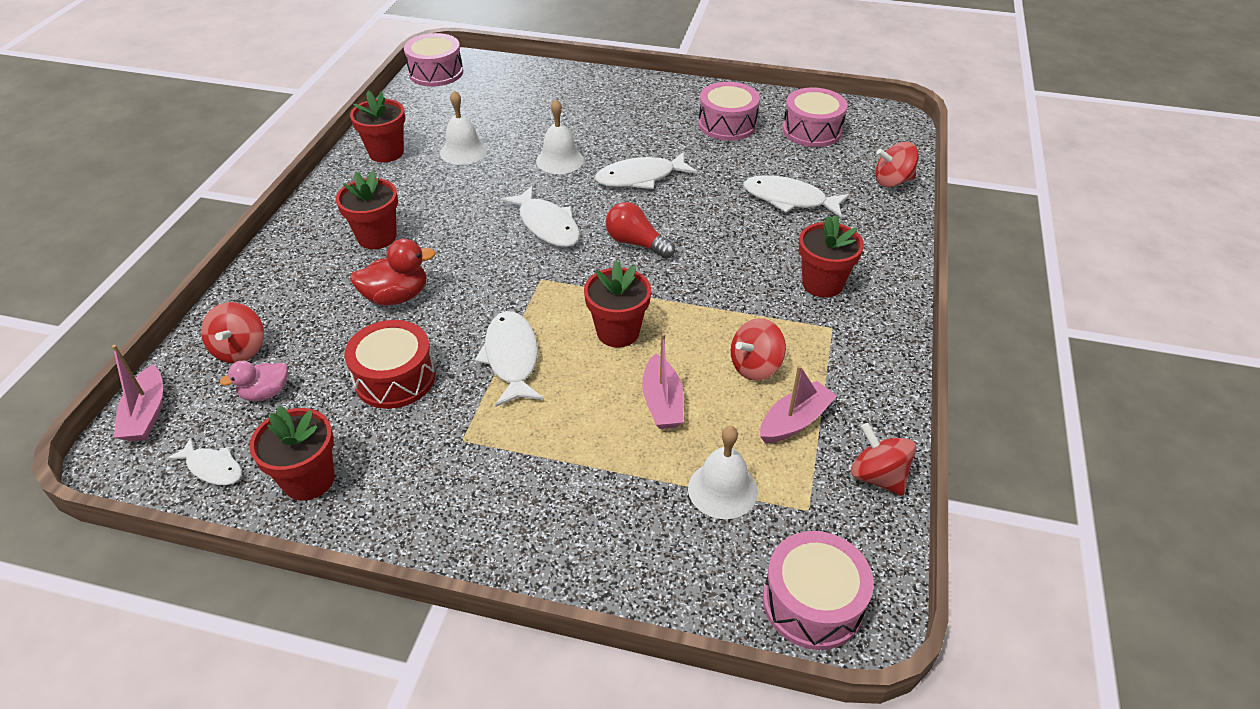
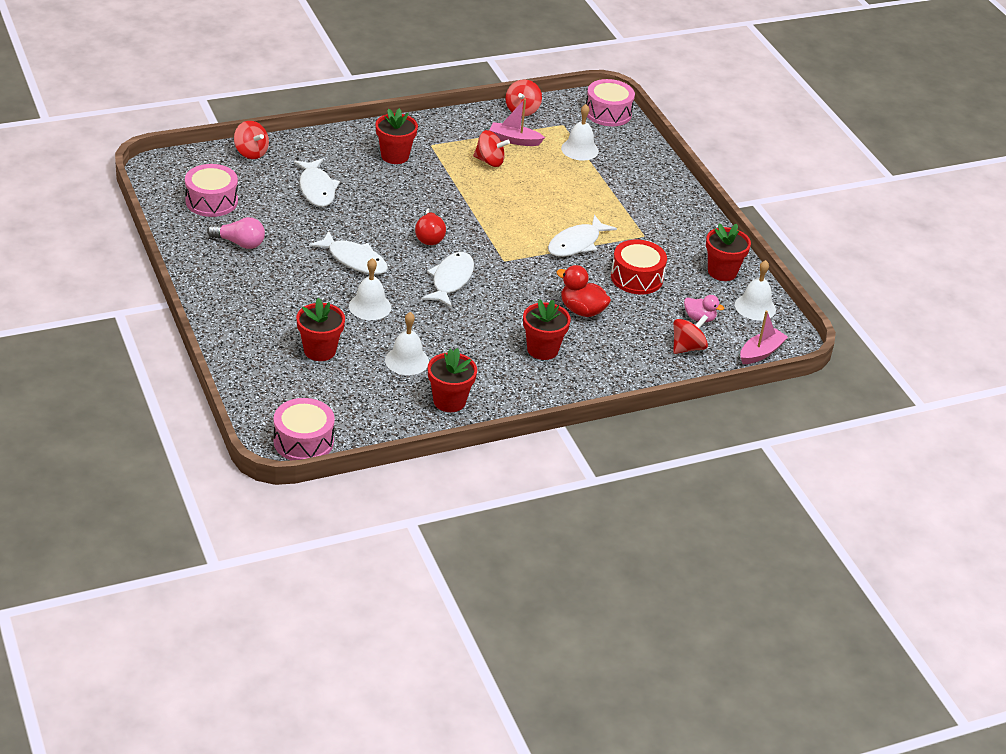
camera: 130 degrees left, 5 degrees down
(212, 468) = (755, 307): white fish -> white bell
(618, 332) = (515, 214): red flower pot -> red flower pot (319, 351)
(662, 402) = (548, 183): pink boat -> none
(727, 124) = (239, 243): pink drum -> pink light bulb

